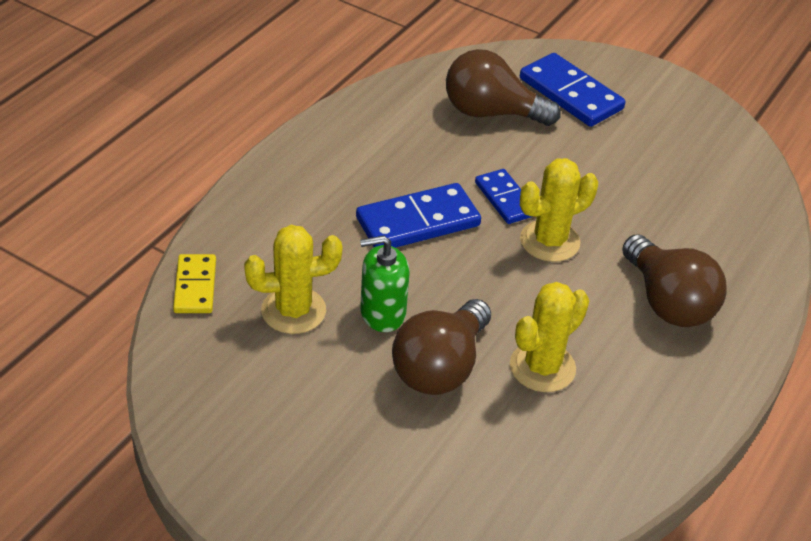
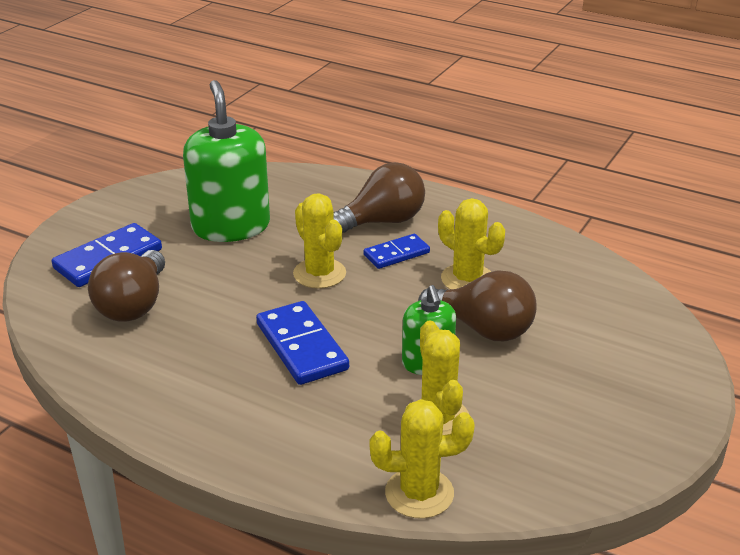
camera: 90 degrees left, 10 degrees down
(195, 286) = (419, 493): yellow domino -> yellow cactus
(505, 199) = (265, 297): blue domino -> blue domino (396, 254)
(642, 176) = (231, 226): none -> green soap dispenser

